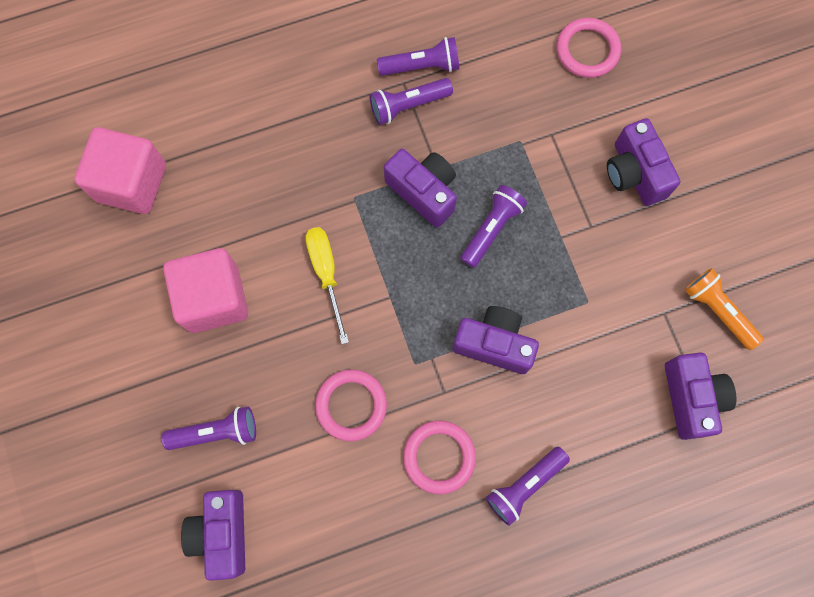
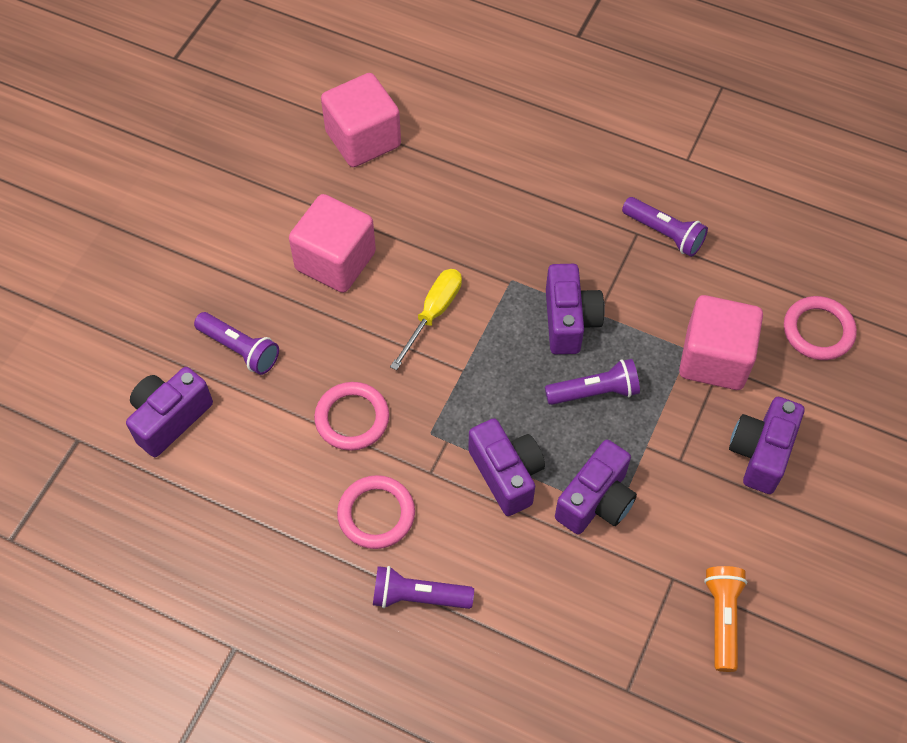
camera: 45 degrees right, 15 degrees down
(408, 105) = (623, 251): purple flashlight -> none
(543, 132) = (714, 359): none -> pink cube
(691, 398) = (625, 663): purple camera -> purple camera (596, 501)

